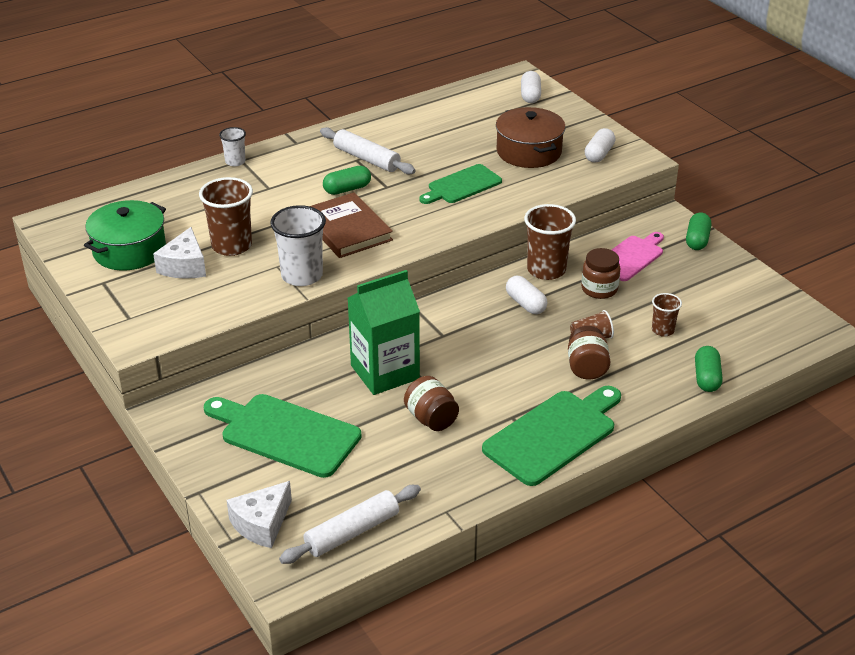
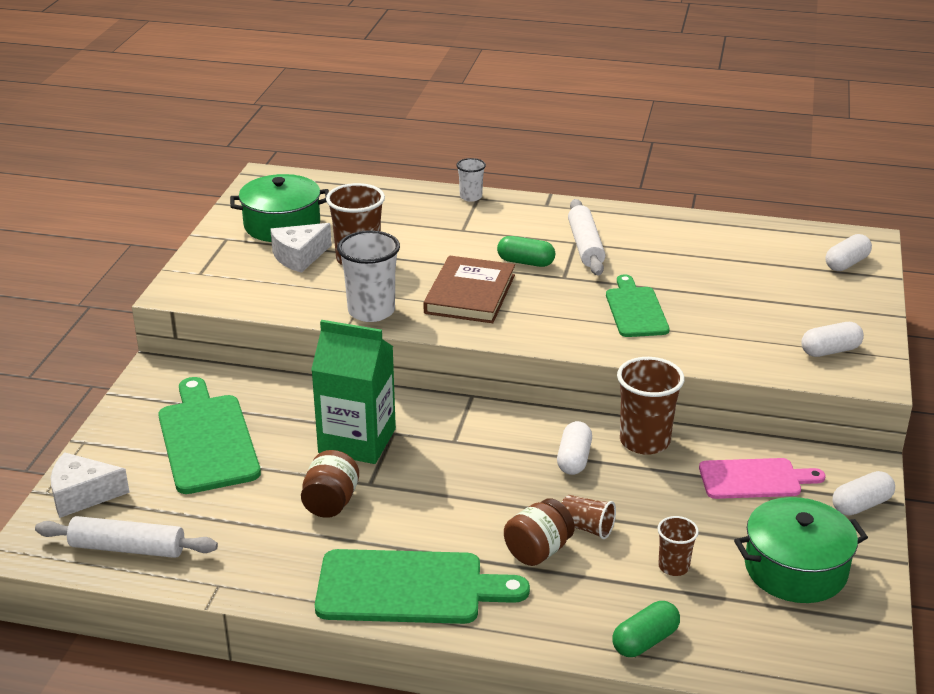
camera: 45 degrees right, 5 degrees down
(462, 185) = (635, 310): green cutting board -> green cutting board turned 75 degrees clockwise
(529, 152) = (756, 313): brown pot -> none
(599, 289) = (670, 489): brown jar -> none
(697, 240) = (861, 505): green capsule -> white capsule
(716, 293) = (795, 569): none -> green pot

